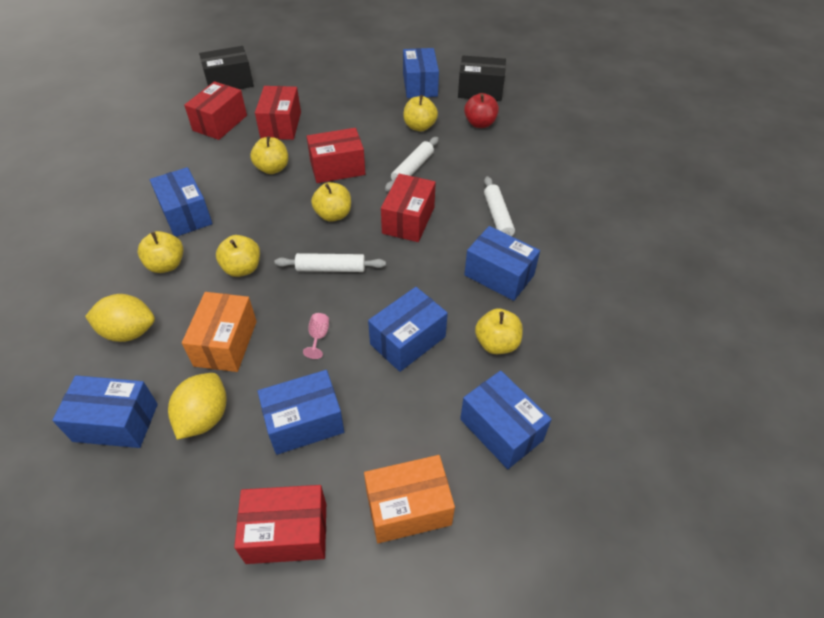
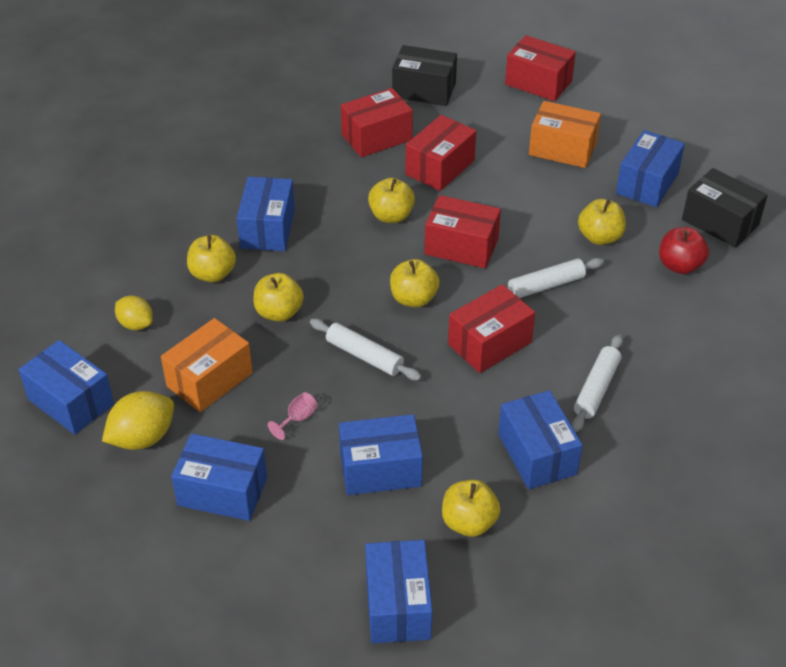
camera: 35 degrees right, 5 degrees down
(129, 332) = (136, 324): yellow lemon -> yellow lemon, size x0.66
(287, 533) = (137, 575): red box -> red box (538, 83)
(408, 508) = (252, 619): orange box -> orange box (562, 149)

